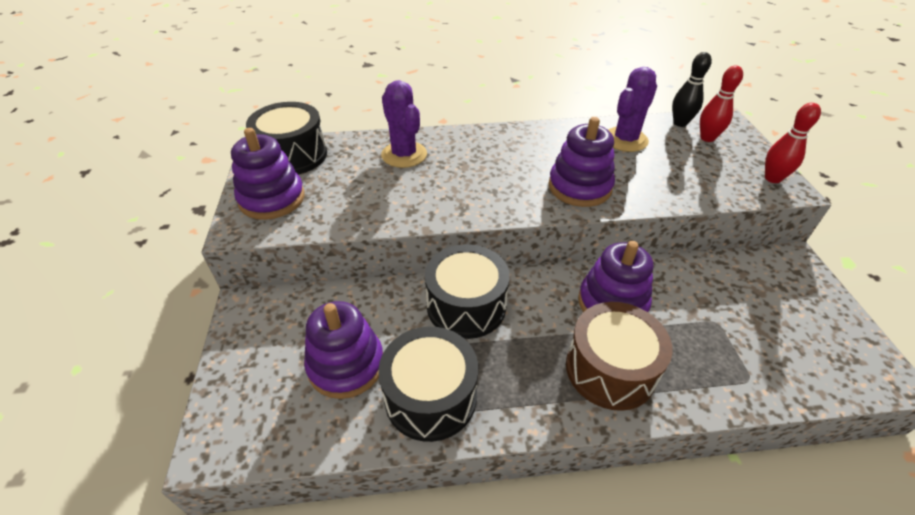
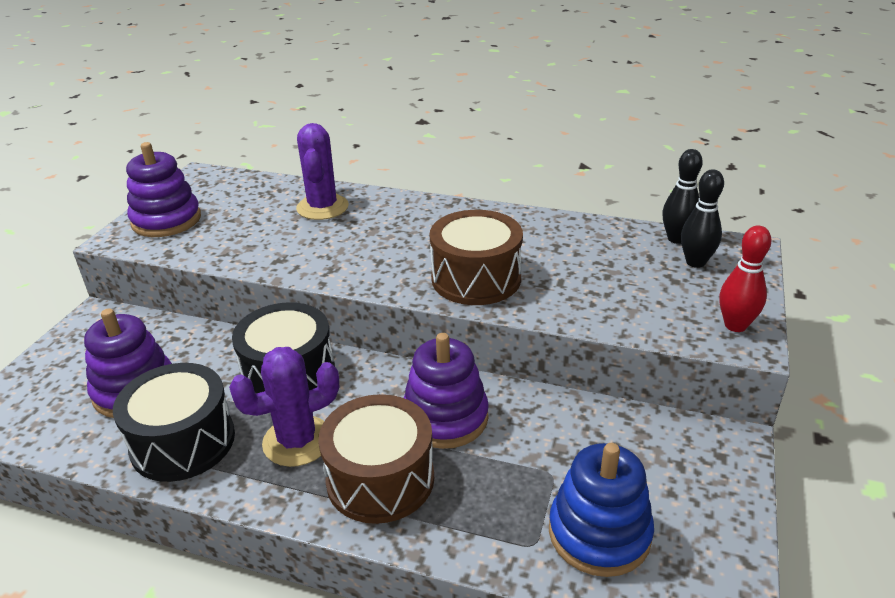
camera: 25 degrees right, 10 degrees down
(293, 155) = (219, 186): black drum -> none
(579, 187) = (476, 278): purple stacking toy -> brown drum
(625, 140) = (584, 243): purple cactus -> purple cactus (297, 441)
(707, 138) = (695, 262): red bowling pin -> black bowling pin
(780, 354) = (599, 533): none -> blue stacking toy

